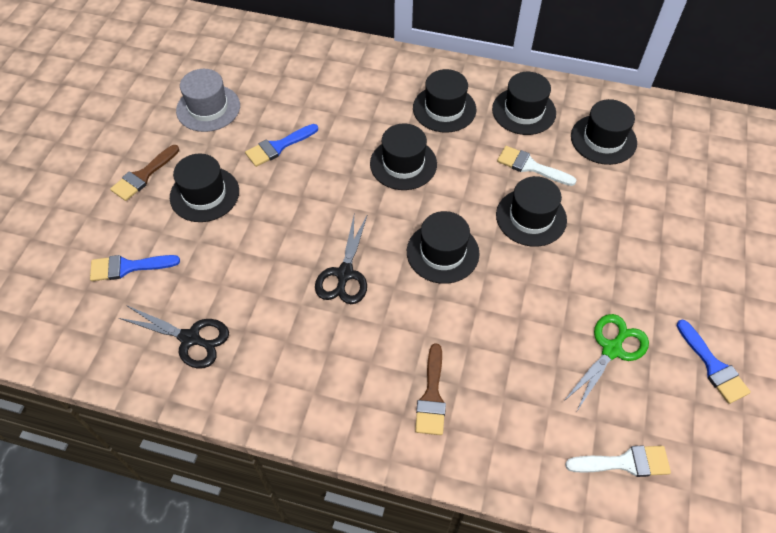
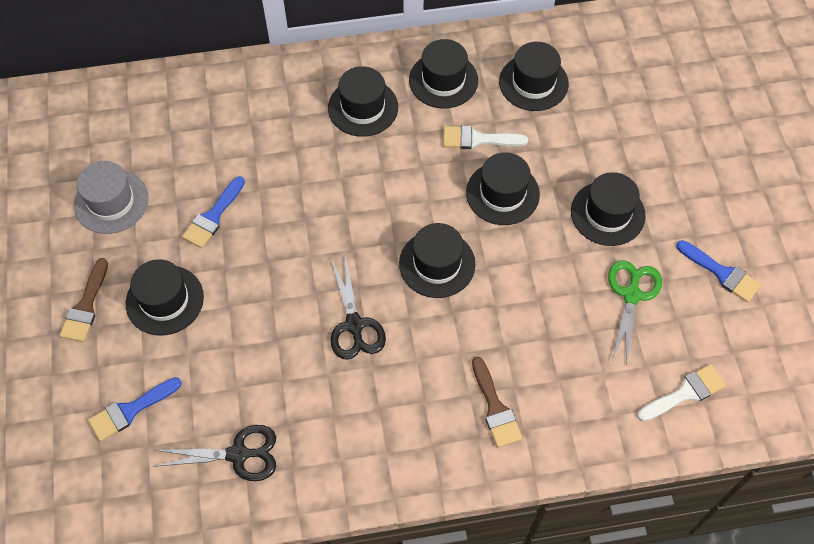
camera: 25 degrees left, 5 degrees up
(403, 164) = (352, 185): black hat -> black hat (607, 213)

